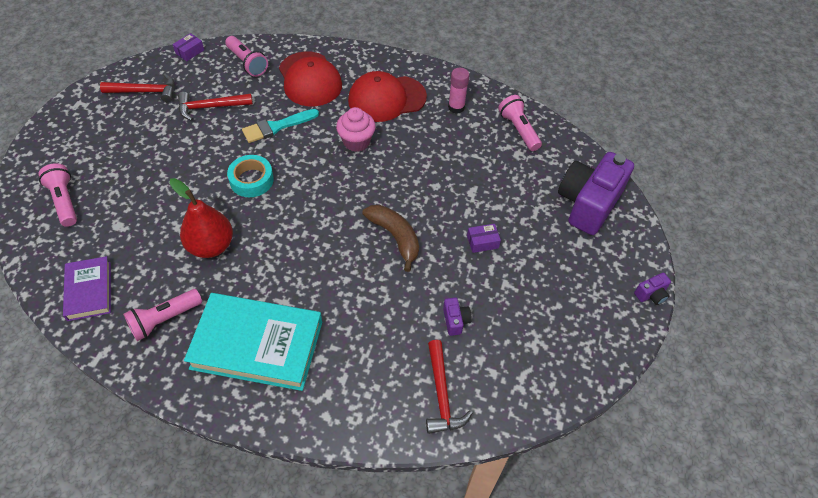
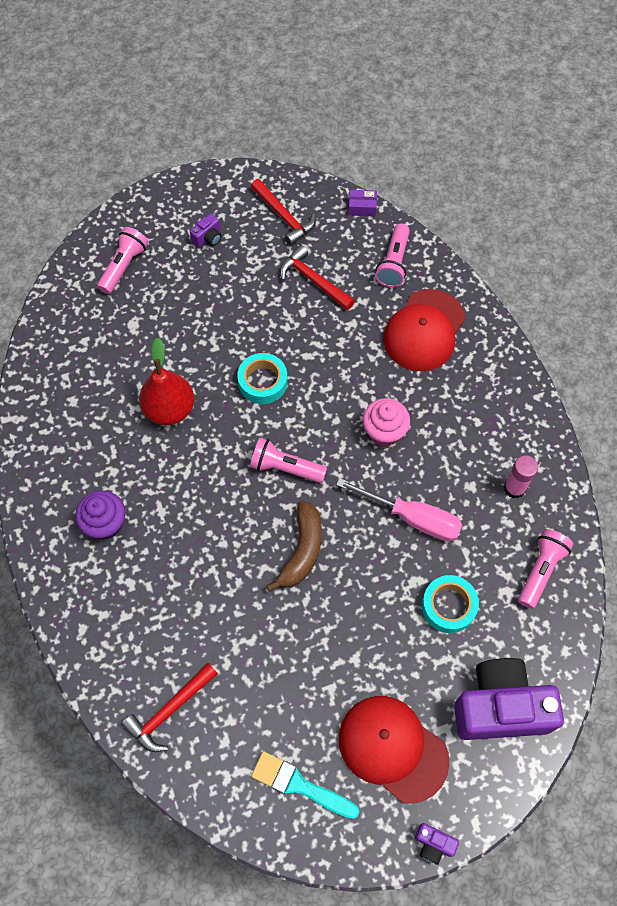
camera: 55 degrees right, 10 degrees up
(89, 291) = (60, 360): purple book -> none
(164, 319) = (76, 435): pink flashlight -> pink flashlight (285, 467)
(257, 345) = (106, 524): turquoise book -> purple cupcake
(277, 127) = (340, 351): turquoise brush -> turquoise brush (299, 785)
(387, 98) = (464, 416): red cap -> red cap (392, 748)
(428, 166) = (412, 518): none -> pink screwdriver
(455, 321) = (253, 670): purple camera -> purple camera (208, 238)
(482, 242) = (362, 633): purple box -> none
(503, 186) = (448, 606): none -> turquoise tape

